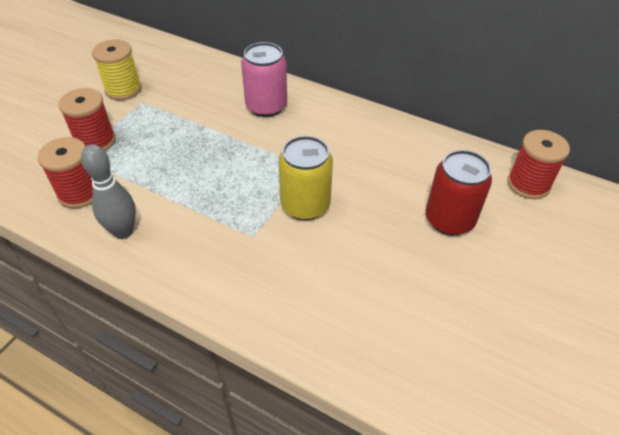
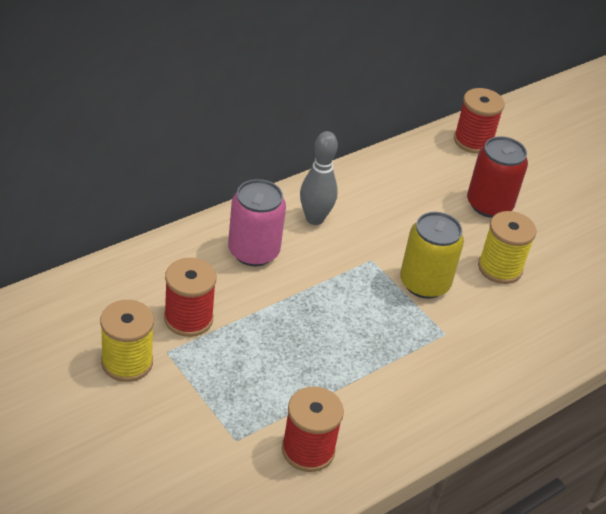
camera: 70 degrees left, 5 degrees down
(95, 141) = (220, 415): red spool -> red spool (188, 319)
(123, 232) = (390, 427): grey bowling pin -> grey bowling pin (314, 218)
(367, 251) = (499, 268): none -> yellow spool

